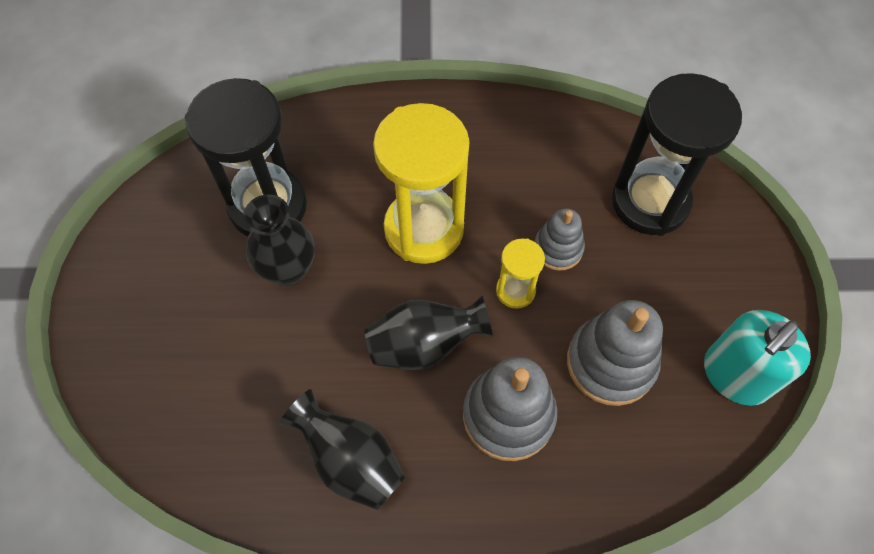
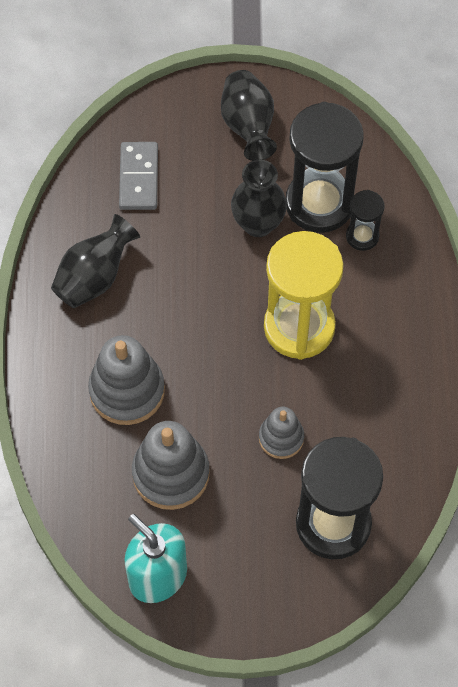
camera: 90 degrees right, 0 degrees up
(208, 408) = (138, 178): none -> grey domino
(313, 166) = (362, 236): none -> black hourglass
(424, 344) = (189, 328): black vase -> black vase (248, 126)
(515, 290) = (239, 400): yellow hourglass -> none

